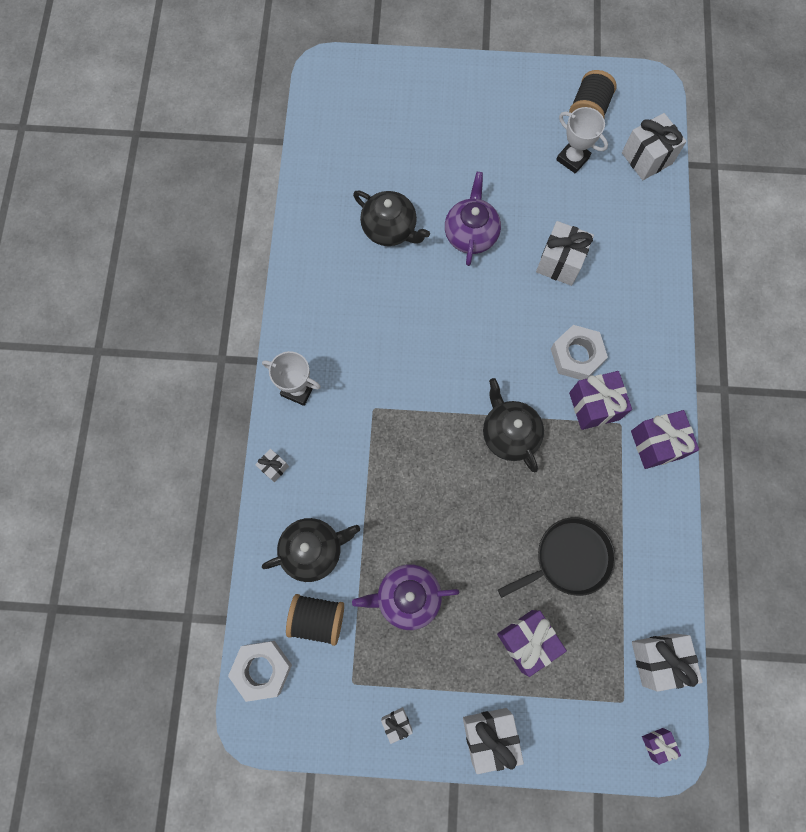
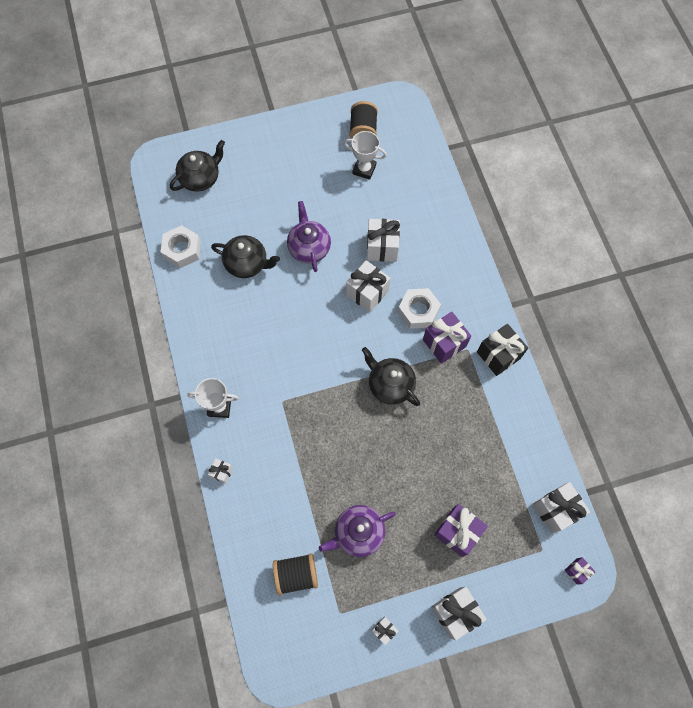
camera: 20 degrees left, 5 degrees down
(262, 669) = (267, 629): white nut -> white nut (182, 250)
(313, 550) = (274, 524): black teapot -> black teapot (201, 178)
(569, 559) = (466, 460): black pan -> none
(647, 158) = (417, 152): white gift -> white gift (367, 293)
(656, 444) = (498, 355): purple gift -> black gift

